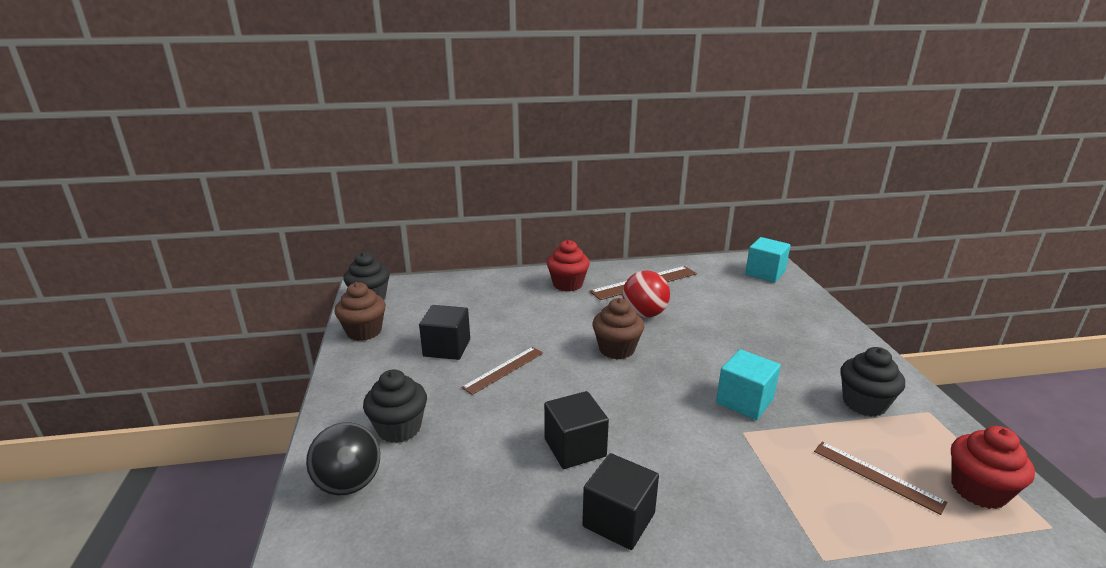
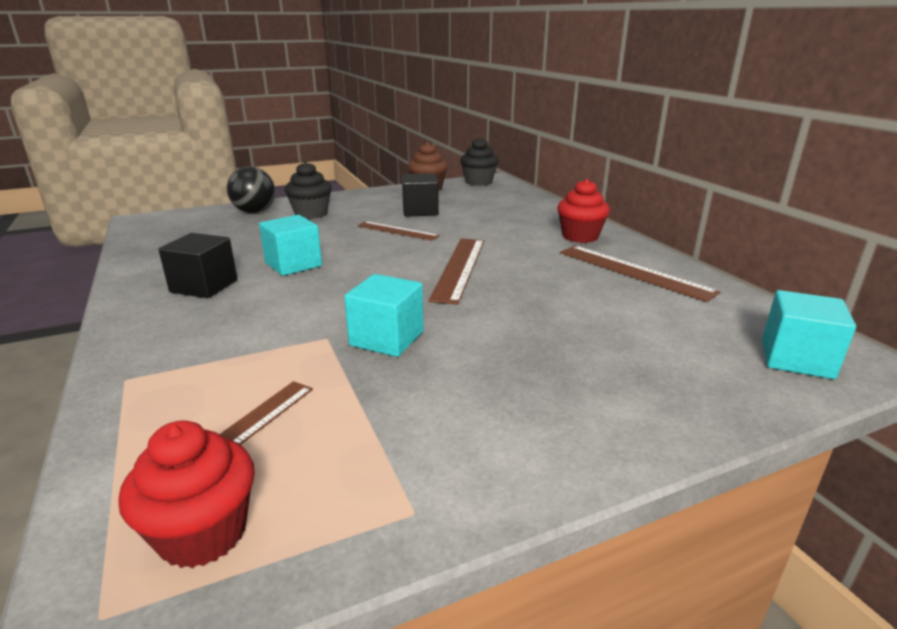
camera: 75 degrees right, 0 degrees up
(575, 447) = (293, 264): black cube -> turquoise cube
(616, 349) = (459, 268): brown cupcake -> brown ruler
(644, 314) = (549, 276): red ball -> none
(864, 403) = (413, 435): black cupcake -> none

